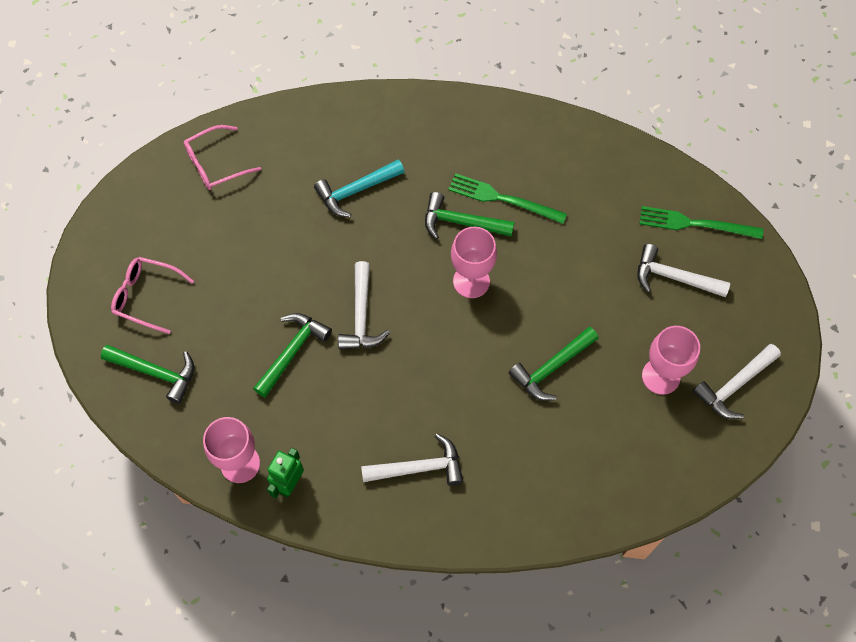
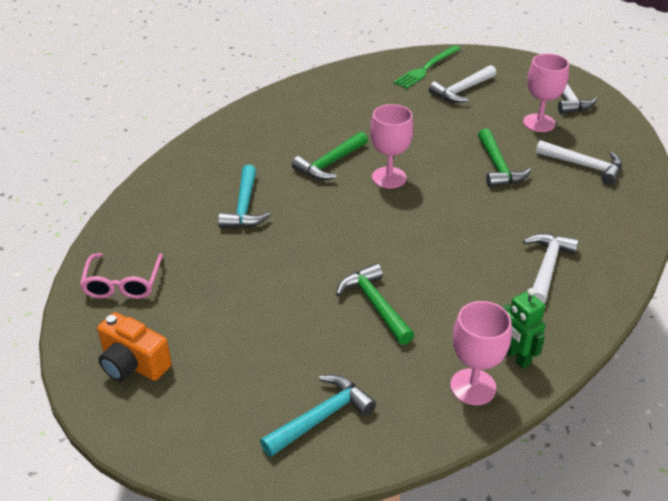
camera: 60 degrees left, 25 degrees down
(141, 224) = (133, 364): none -> orange camera
(147, 296) = (224, 391): pink glasses -> none
(156, 372) = (321, 417): green hammer -> turquoise hammer
(361, 316) = (372, 248): white hammer -> white hammer (584, 166)
(502, 199) = (328, 137): green fork -> none

